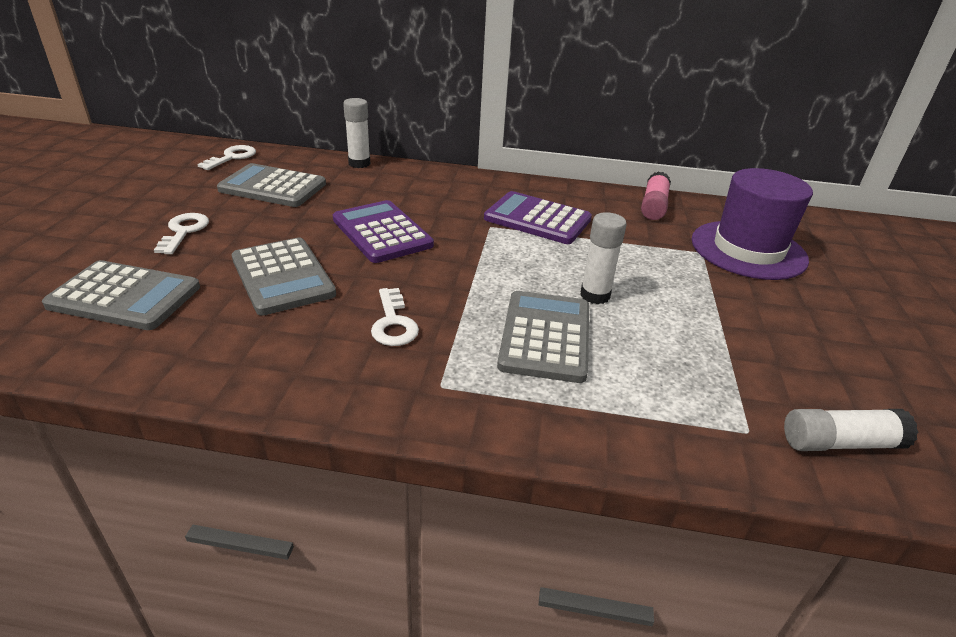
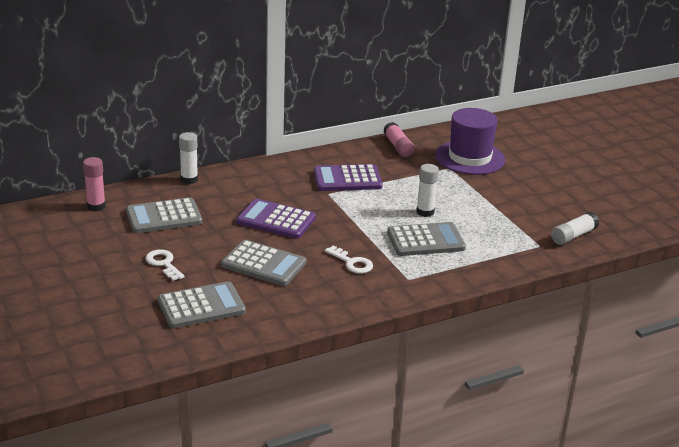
camera: 35 degrees left, 5 degrees down
(232, 157) = (96, 206): white key -> pink glue stick
(545, 336) = (425, 240): grey calculator -> grey calculator turned 105 degrees clockwise

